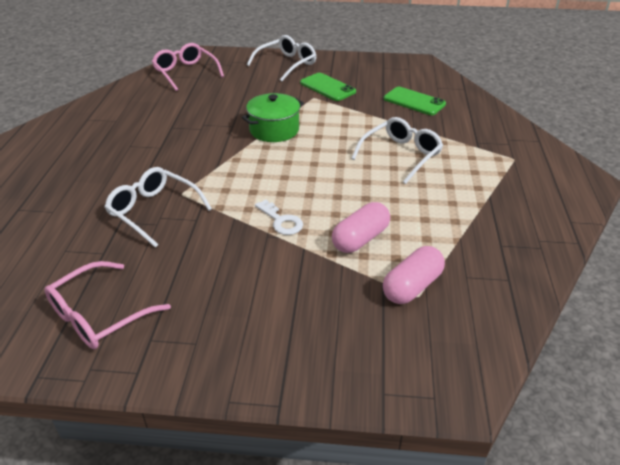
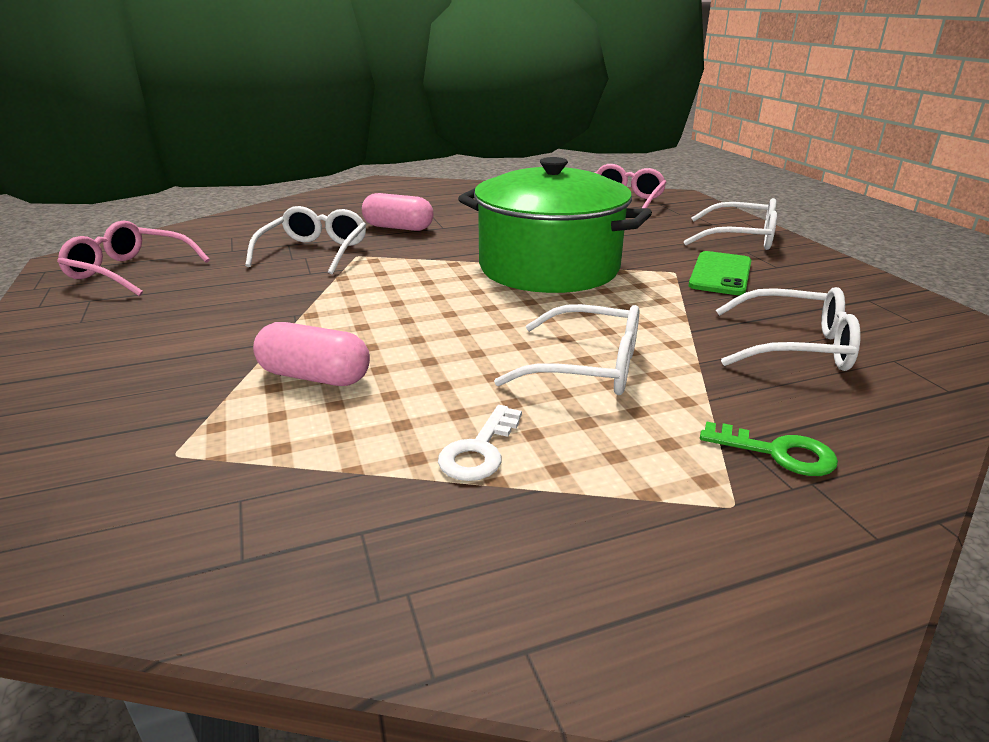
camera: 65 degrees right, 10 degrees down
(274, 130) = (549, 267): green pot -> green pot, size x1.83
(281, 221) = (331, 315): white key -> white key (479, 450)
(412, 286) = (200, 444): pink capsule -> pink capsule (398, 228)
(414, 101) = (795, 346): green phone -> white glasses
(488, 138) = (778, 453): none -> green key

